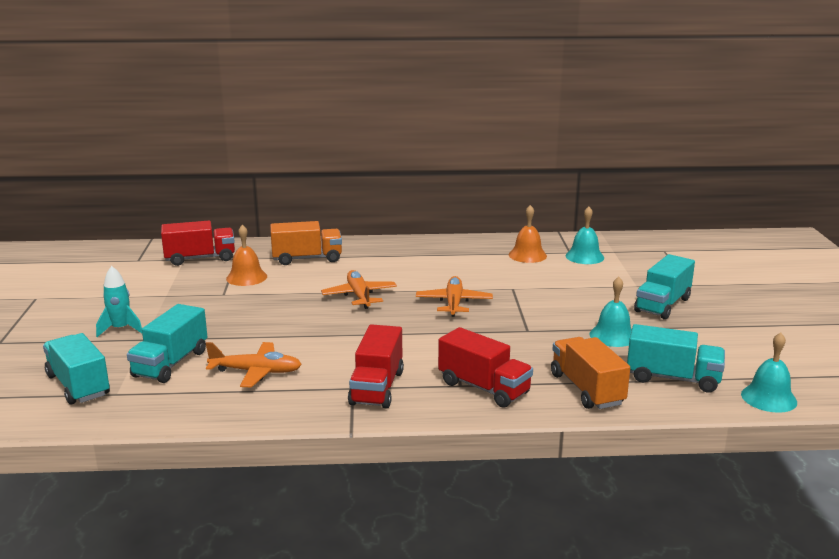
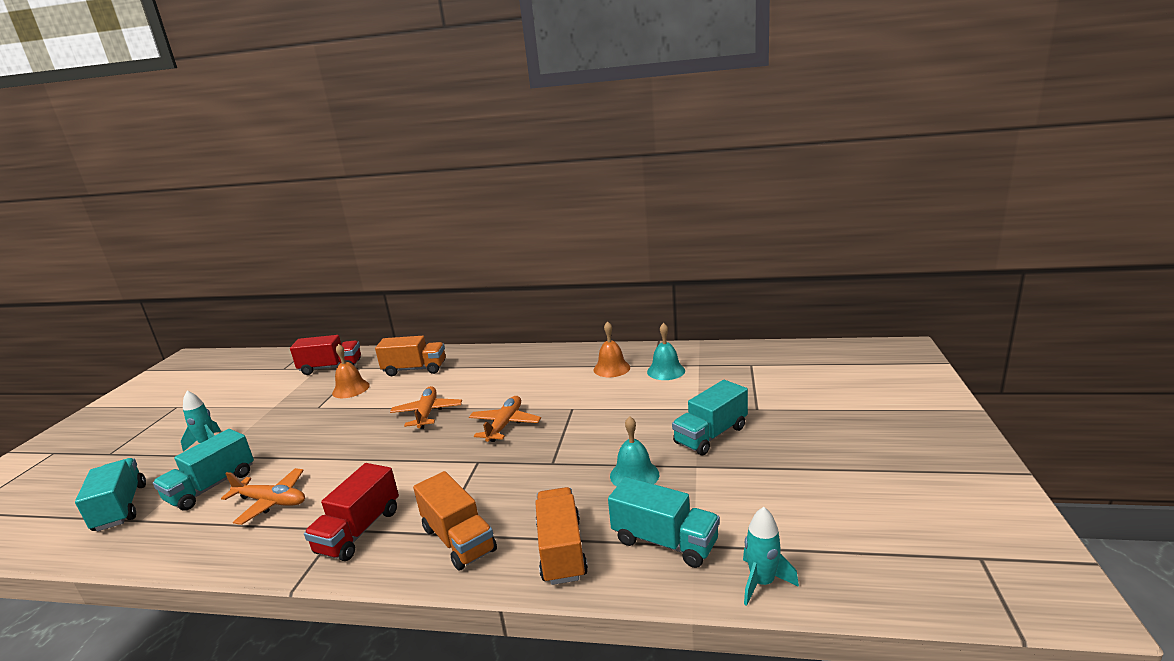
camera: 15 degrees right, 0 degrees up
(483, 388) = (458, 539): red truck -> orange truck
(769, 398) = (762, 582): turquoise bell -> turquoise rocket

